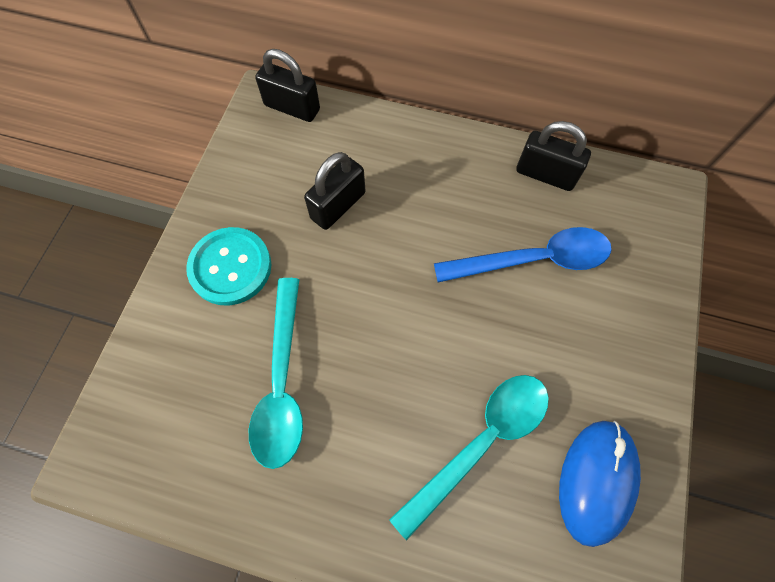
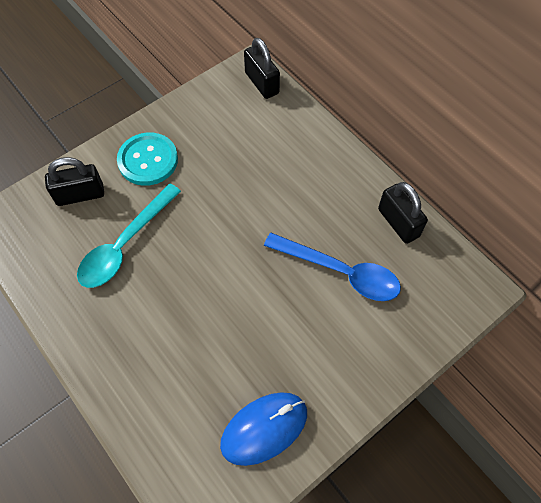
camera: 35 degrees right, 5 degrees down
(338, 206) = (241, 161): black padlock -> black padlock (80, 195)
(481, 442) = (211, 356): turquoise spoon -> none

